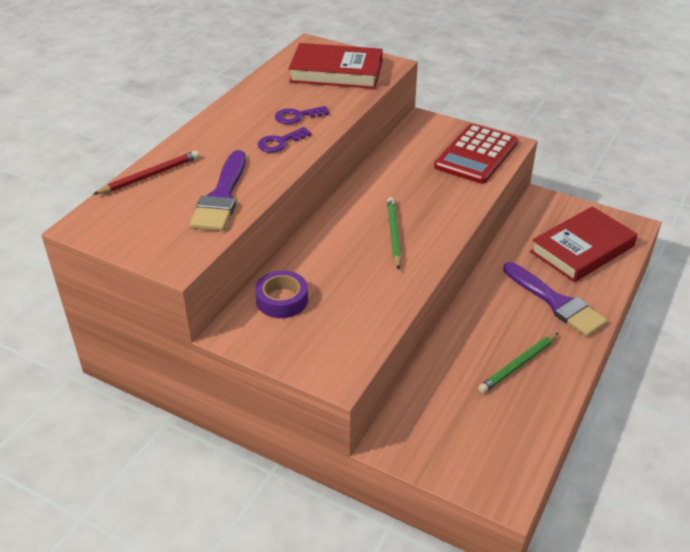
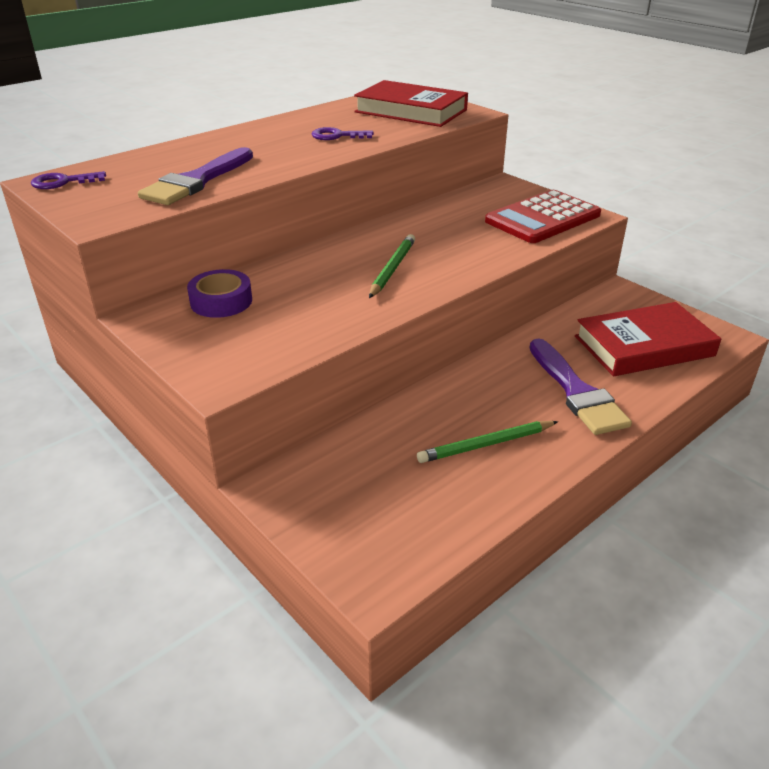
camera: 20 degrees right, 5 degrees down
(150, 176) = (146, 157): red pencil -> none
(280, 142) = (299, 151): purple key -> purple key (63, 182)

